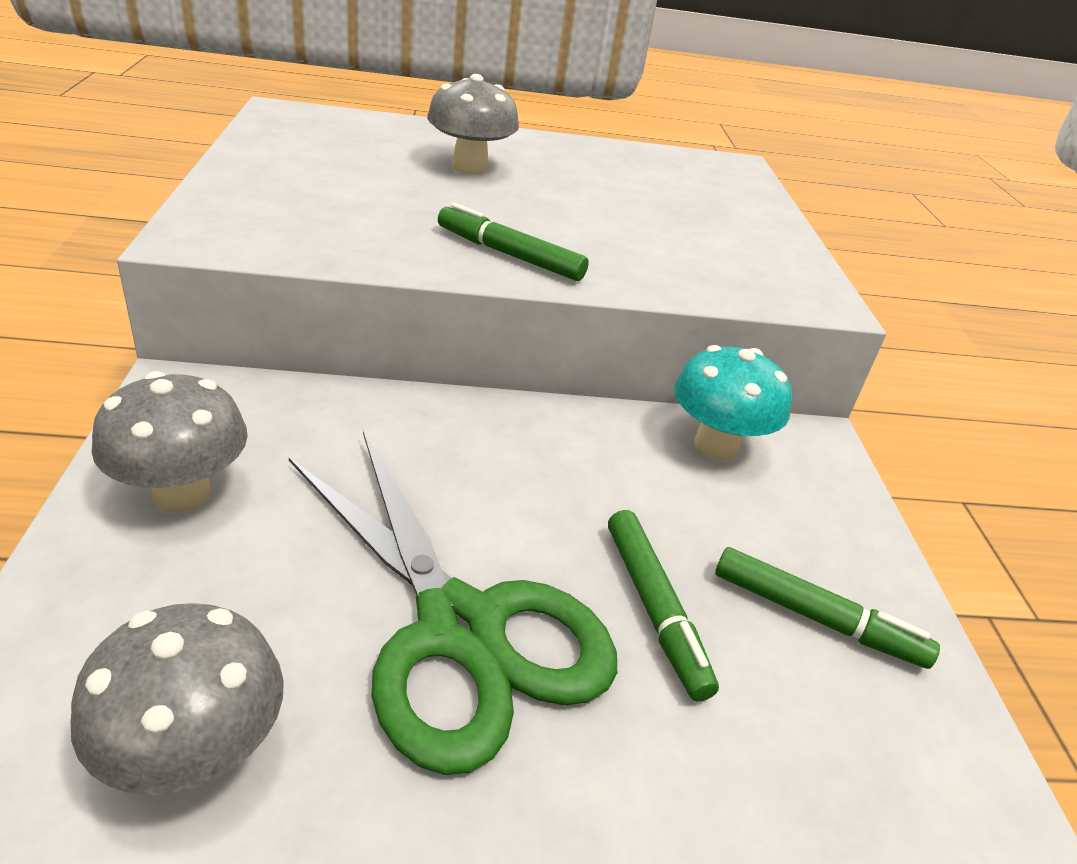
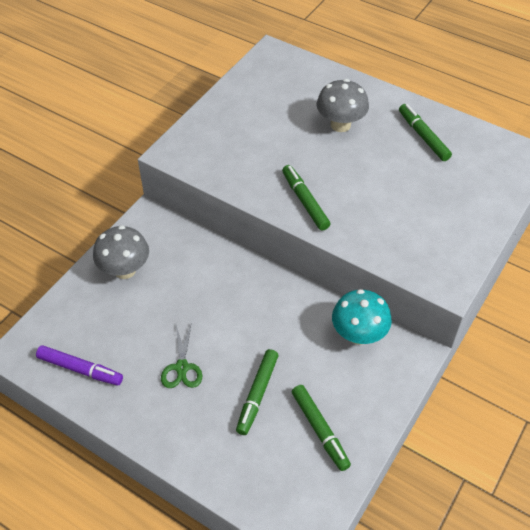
camera: 40 degrees right, 15 degrees up
(194, 754) = (80, 369): grey mushroom -> purple marker
(460, 628) = (182, 367): green scissors -> green scissors, size x0.44
(597, 164) = (423, 136): none -> green marker

